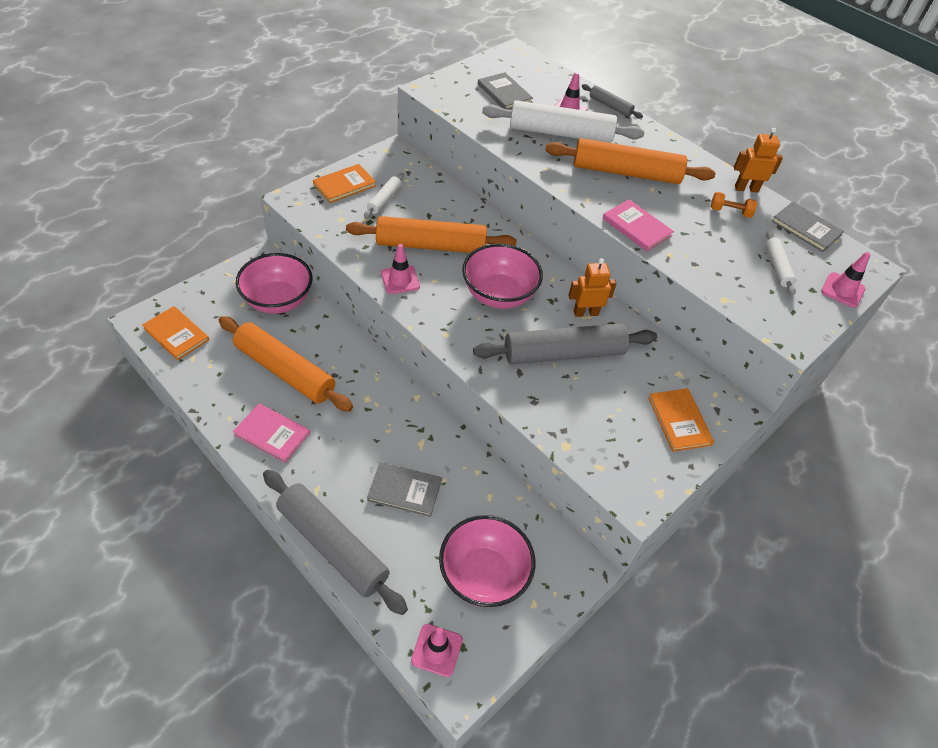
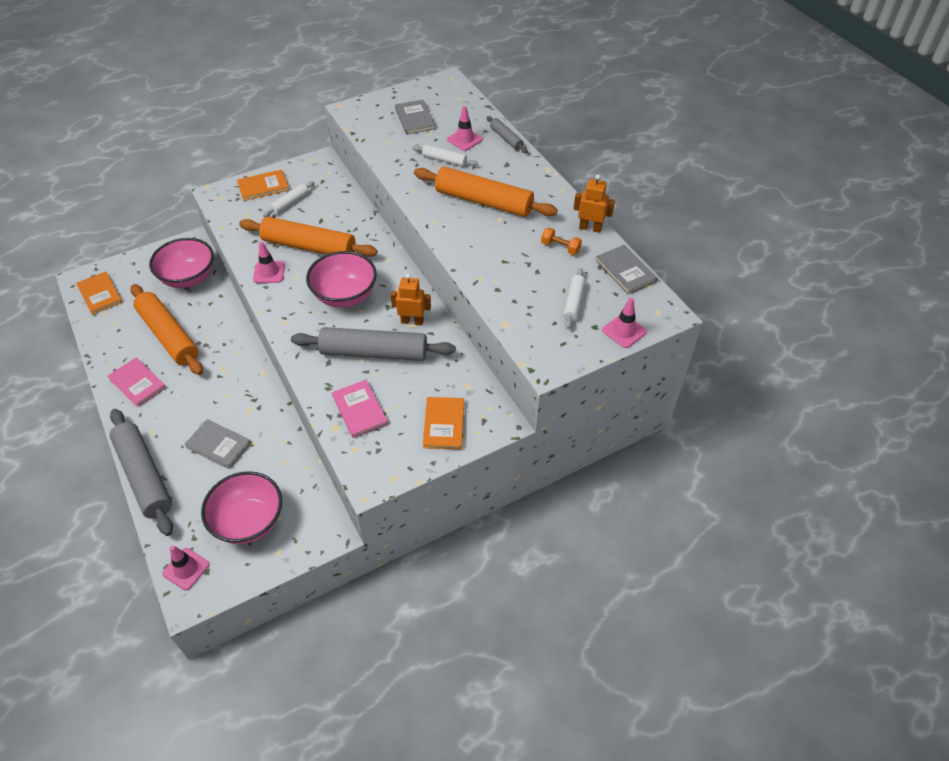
camera: 20 degrees right, 0 degrees up
(560, 133) = (444, 160): white rolling pin -> white rolling pin, size x0.48
(636, 227) = (464, 251): pink book -> pink book (359, 410)

